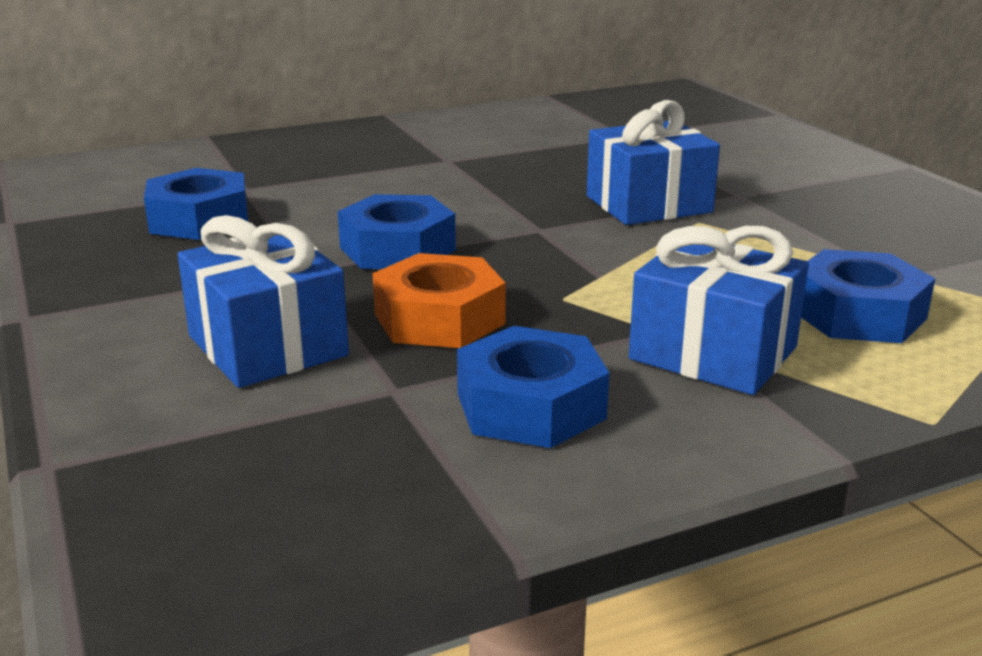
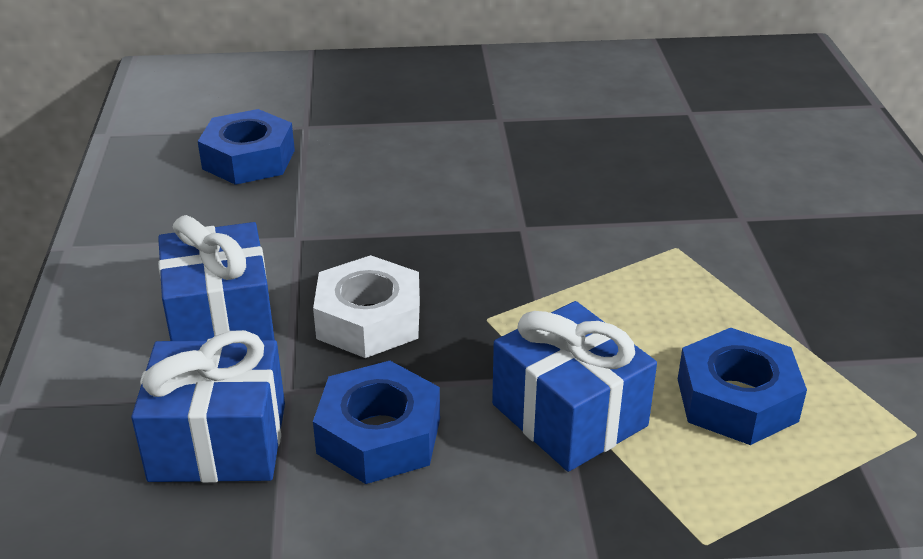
camera: 20 degrees right, 10 degrees up
(397, 249) = (385, 228): blue nut -> none
(439, 318) = (369, 320): orange nut -> white nut
(648, 204) = (644, 214): blue gift -> blue gift (218, 441)

